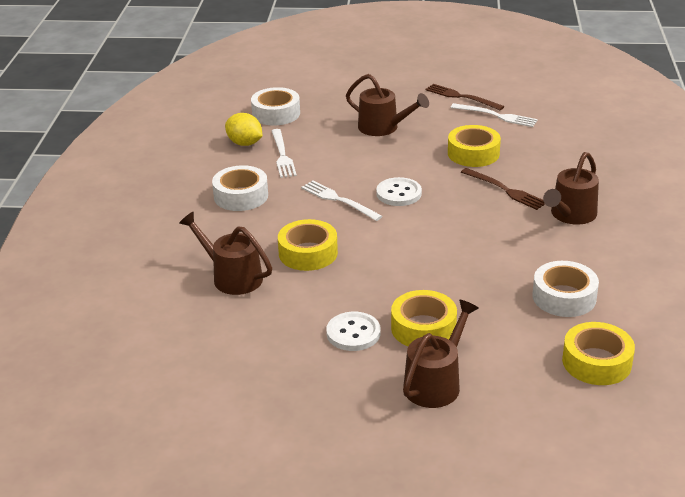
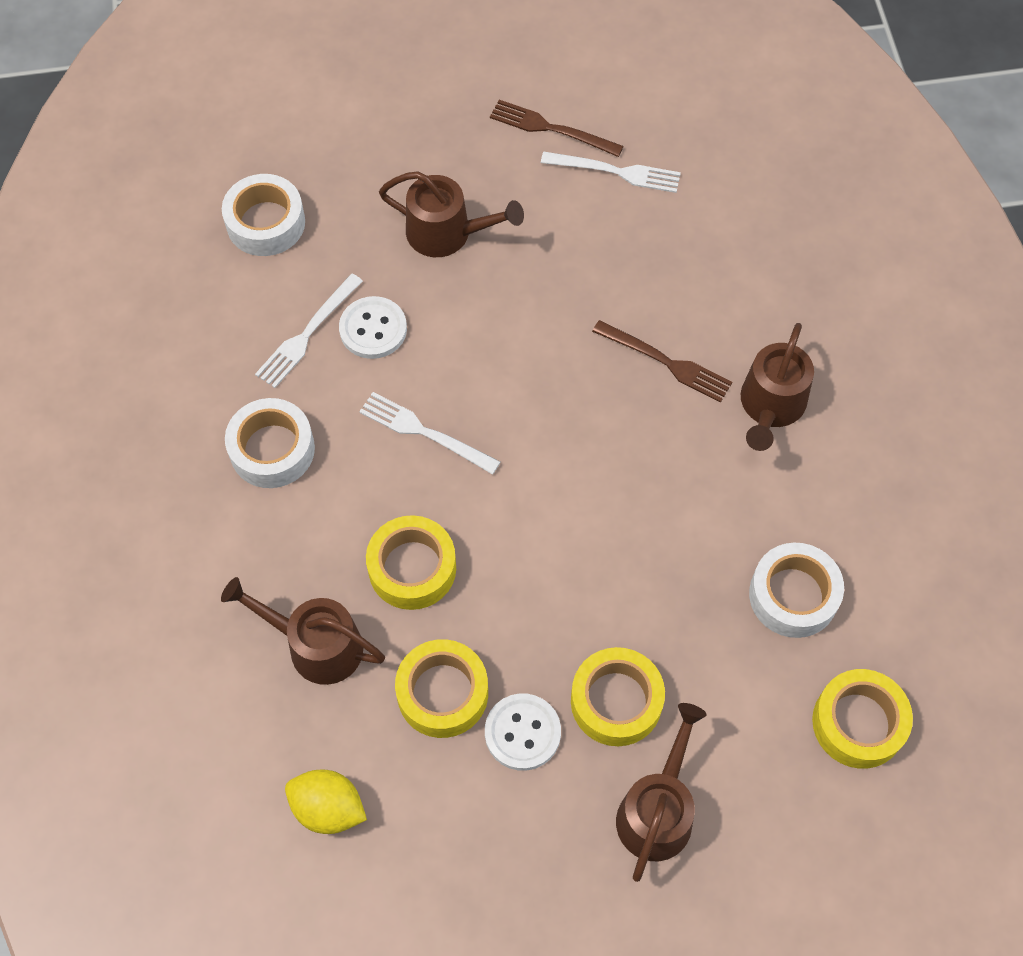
camera: 15 degrees left, 30 degrees up
(245, 143) = (238, 312): yellow lemon -> yellow lemon (328, 808)
(282, 155) = (307, 334): white fork -> white fork turned 60 degrees clockwise
(398, 193) = (511, 399): white button -> white button (373, 329)
(473, 153) = (600, 278): yellow tape -> yellow tape (442, 693)

